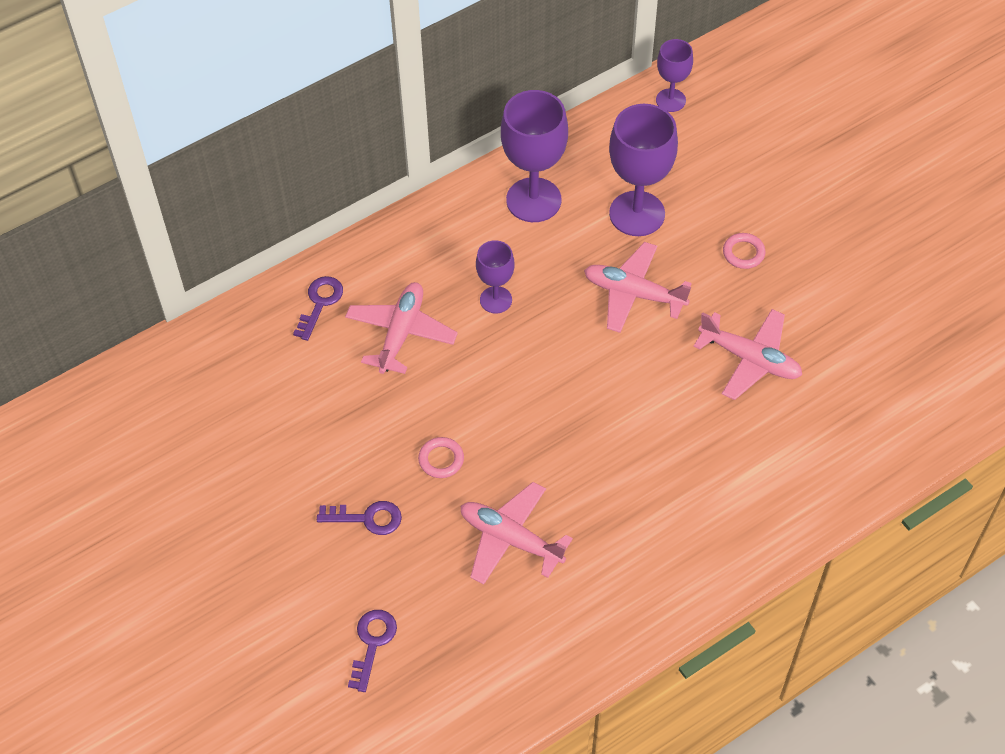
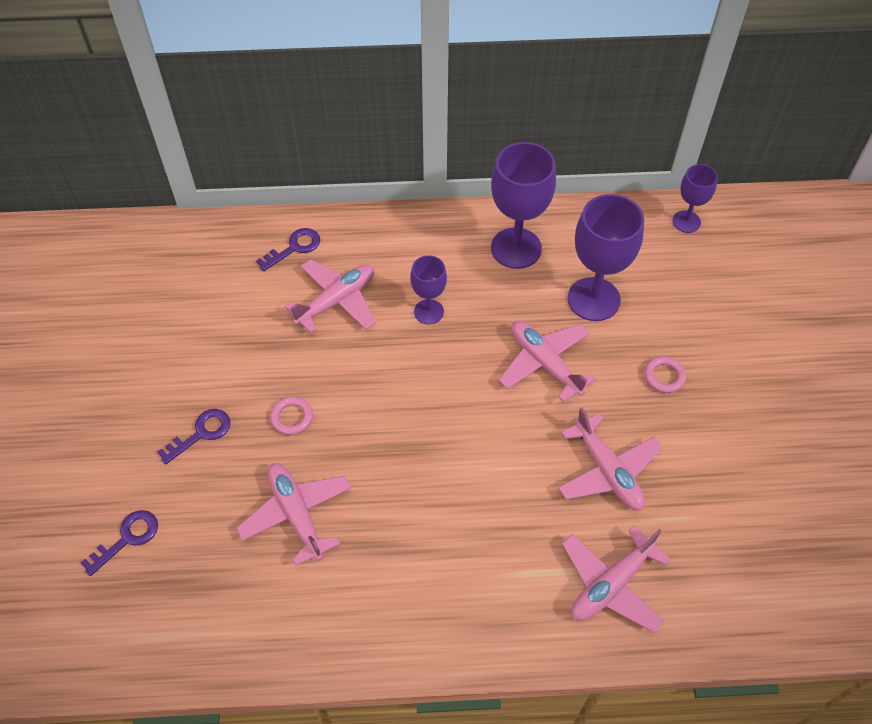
camera: 30 degrees right, 0 degrees up
(367, 518) = (201, 433): purple key -> purple key turned 75 degrees counterclockwise
(814, 450) = (611, 584): none -> pink plane

